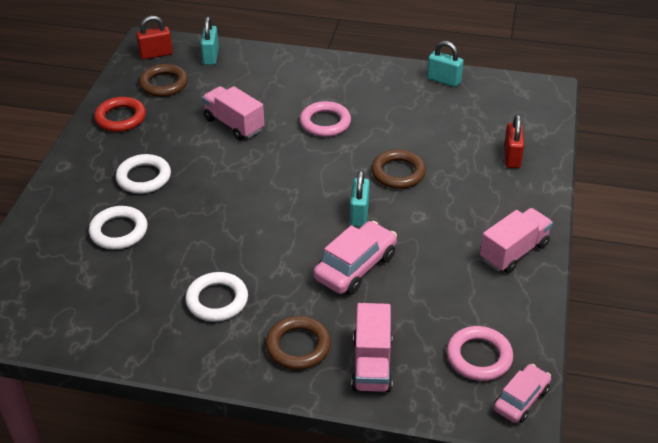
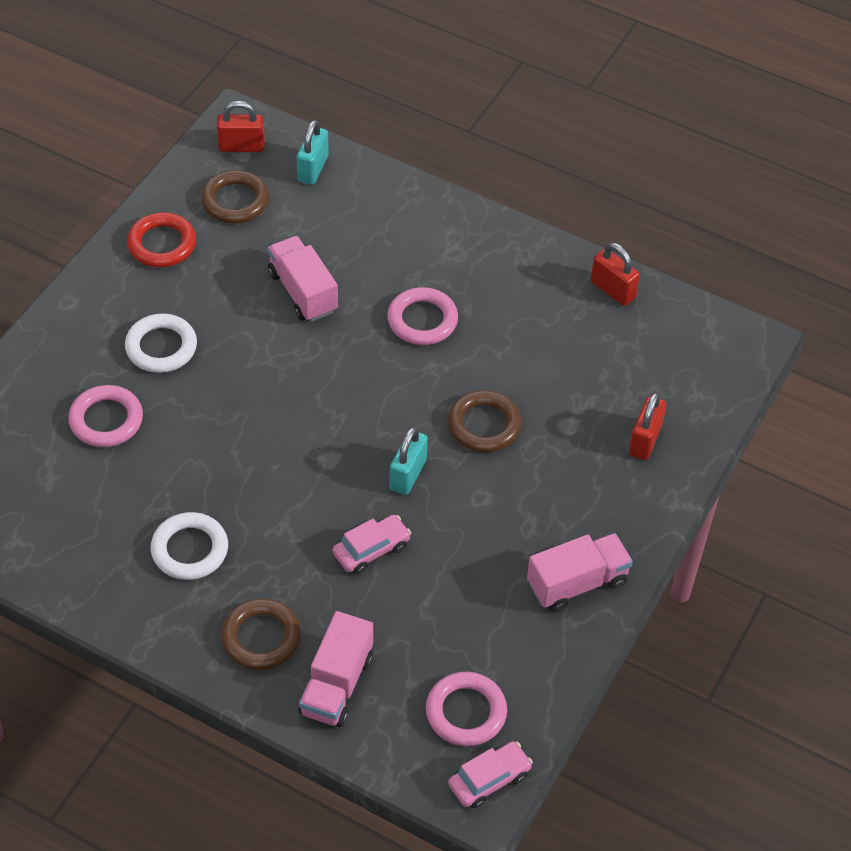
camera: 15 degrees right, 10 degrees up
(119, 231) = (106, 420): white ring -> pink ring
(355, 267) = (371, 550): pink car -> pink car, size x0.64
(444, 80) = (613, 290): turquoise padlock -> red padlock

